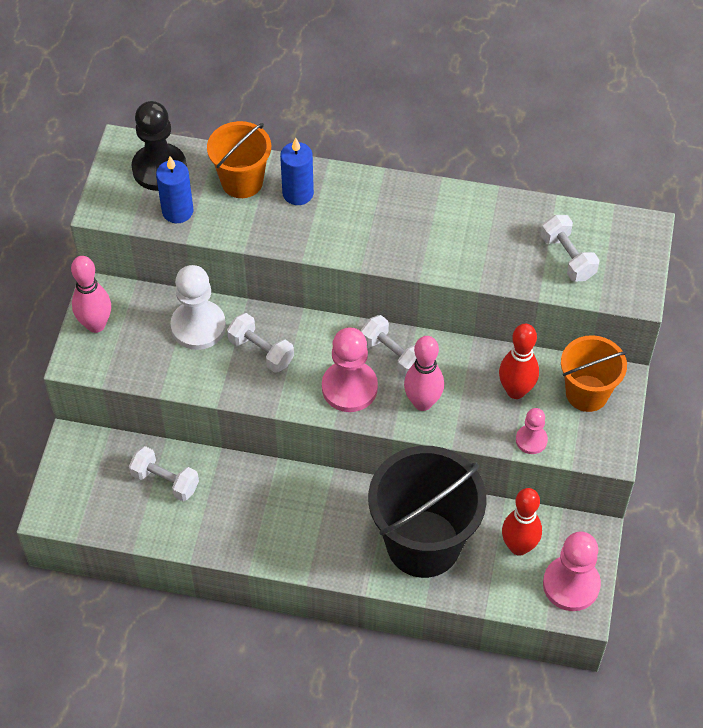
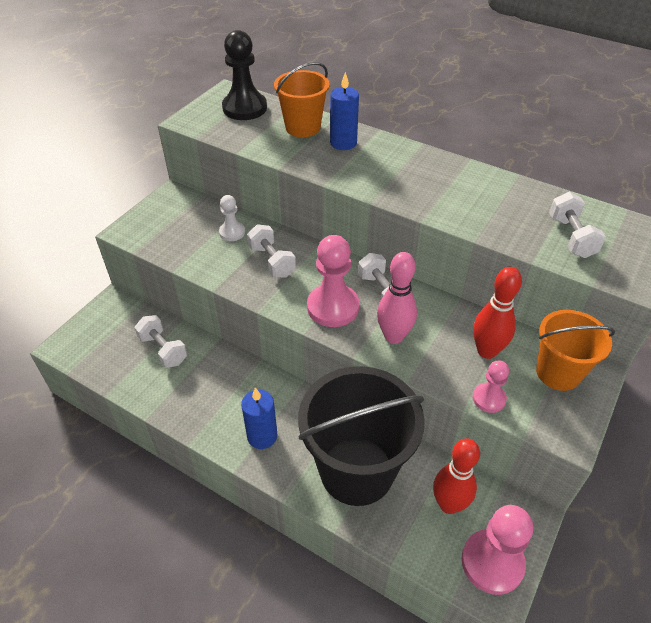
camera: 20 degrees right, 10 degrees down
(96, 325) = (156, 212): pink bowling pin -> none
(177, 211) = (242, 134): blue candle -> blue candle (262, 436)
(198, 326) = (232, 232): white pawn -> white pawn, size x0.55

